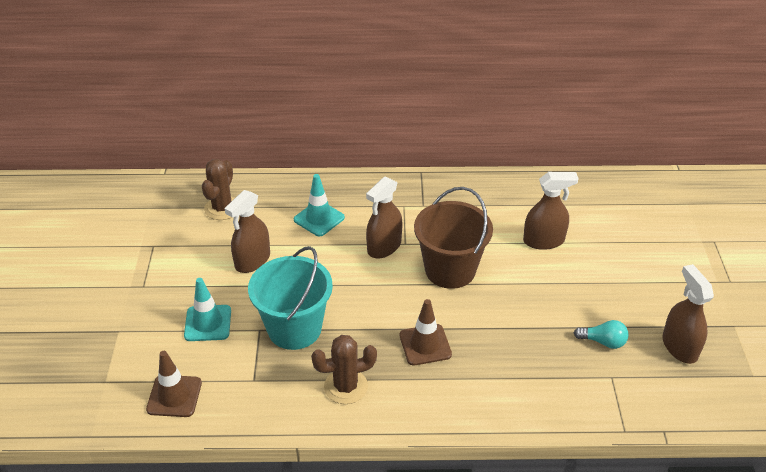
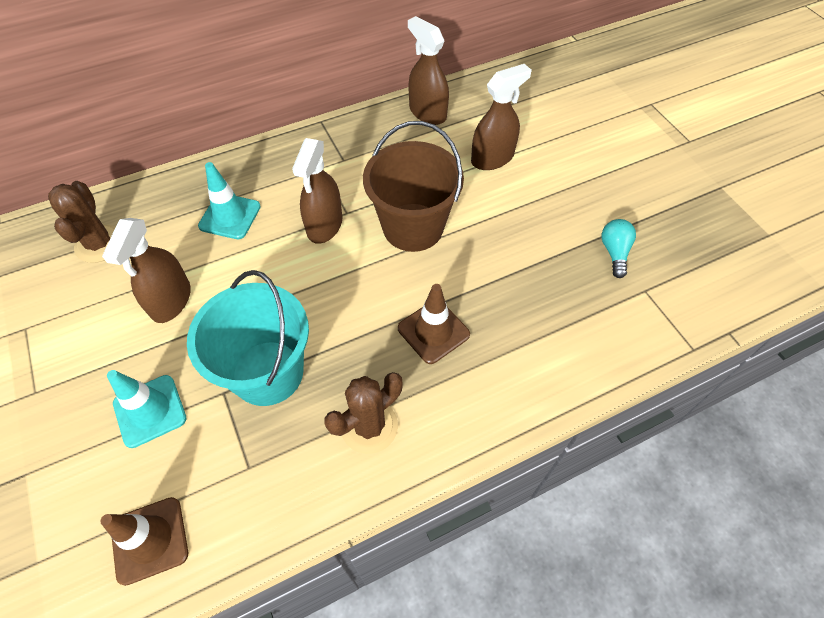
camera: 25 degrees left, 15 degrees up
(603, 341) = (614, 252): turquoise light bulb -> turquoise light bulb turned 75 degrees counterclockwise
(679, 347) = (688, 229): brown spray bottle -> brown spray bottle (427, 113)

